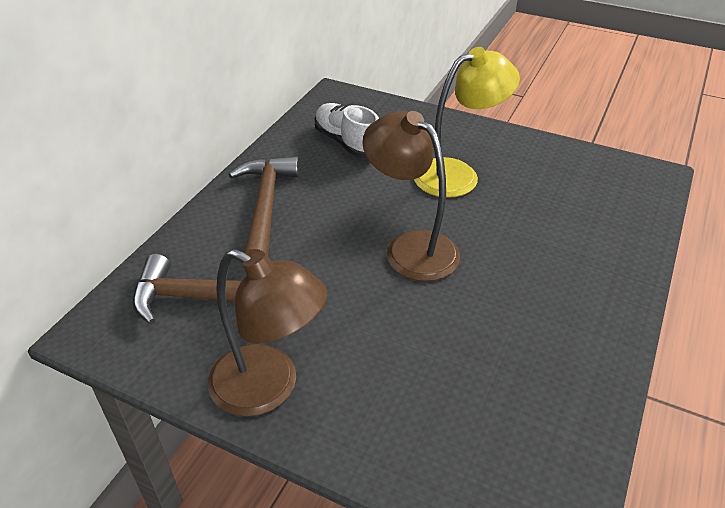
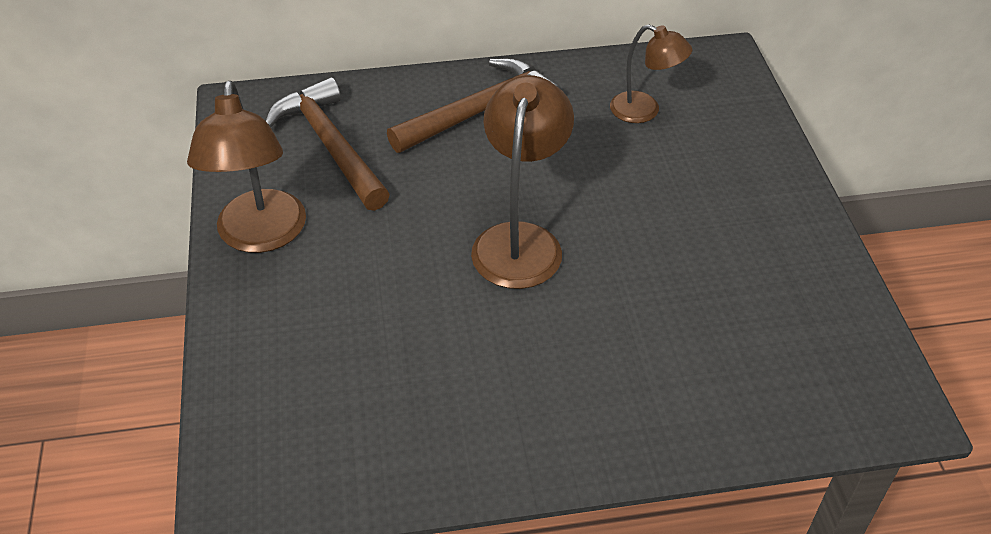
camera: 55 degrees right, 5 degrees up
(347, 143) = (644, 111): white shoe -> brown lamp
(457, 174) = (685, 221): yellow lamp -> none

